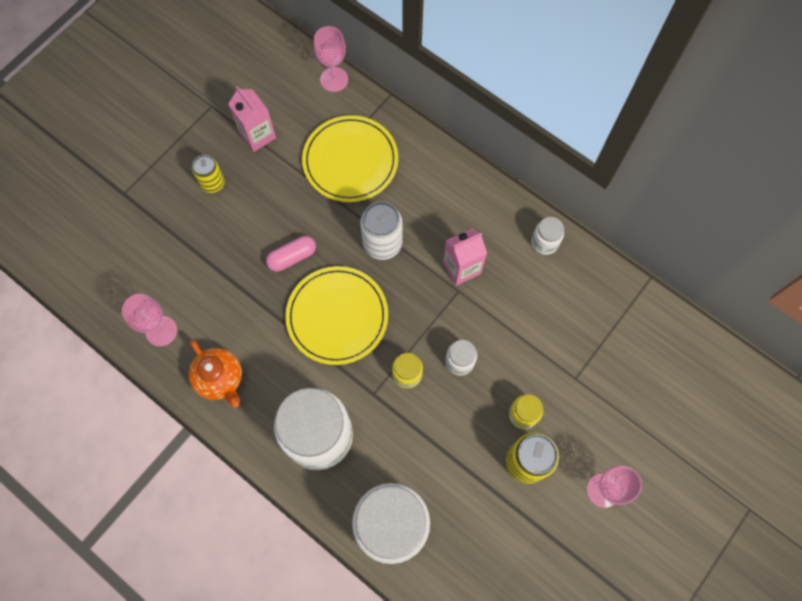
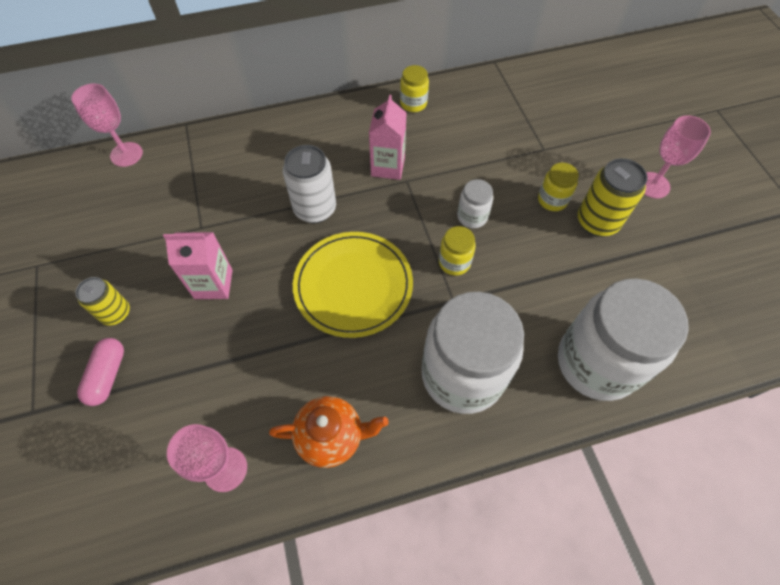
camera: 55 degrees left, 10 degrees down
(257, 135) = (110, 244): pink carton -> pink carton (213, 284)
(292, 257) = (261, 288): pink capsule -> pink capsule (108, 375)
(350, 161) = (214, 187): yellow plate -> none
(544, 242) = (413, 103): white jar -> yellow jar

